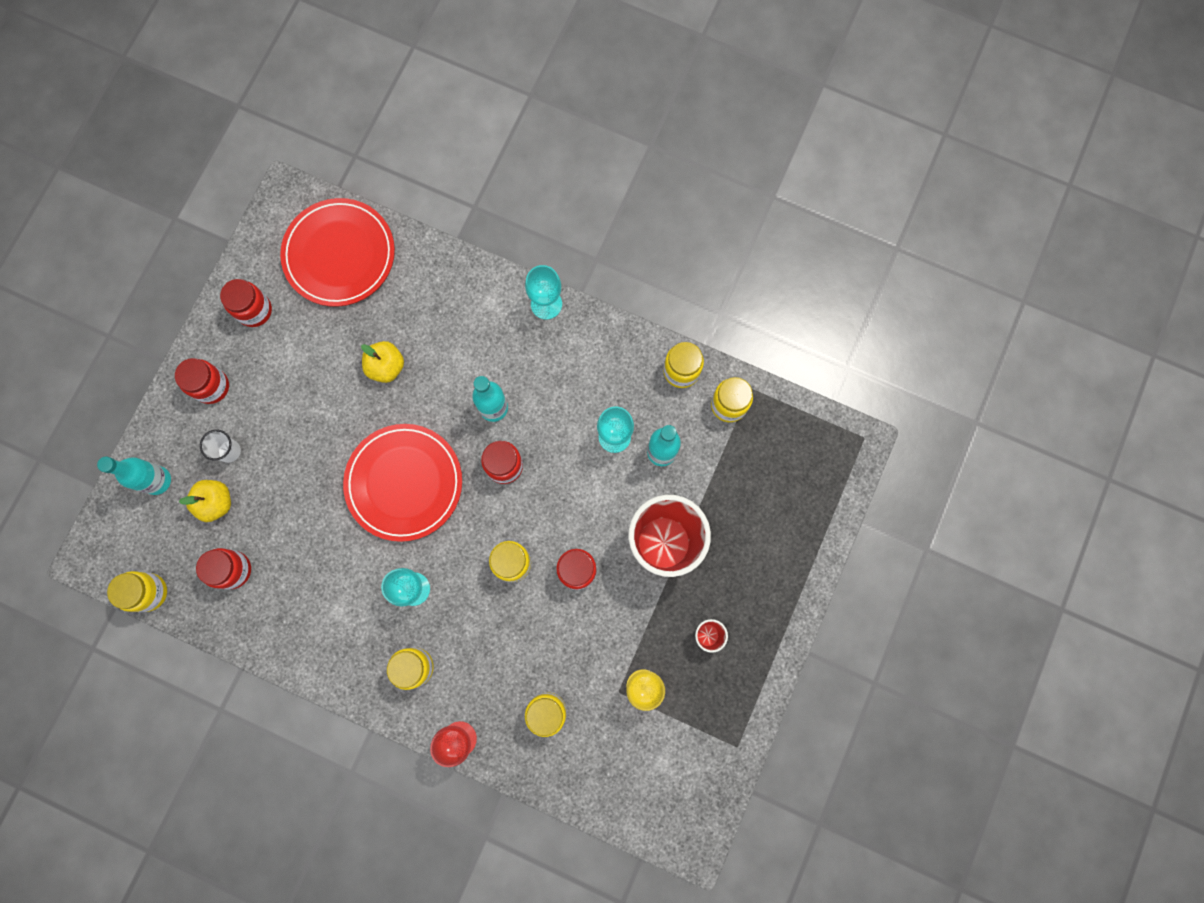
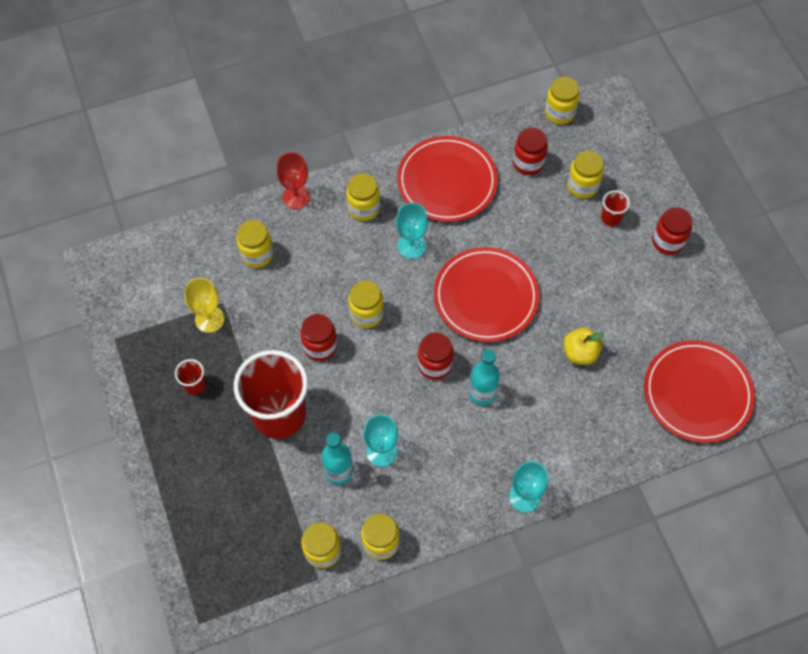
camera: 135 degrees right, 15 degrees down
(157, 480) = (630, 166): turquoise bottle -> none
(216, 502) = (582, 186): yellow apple -> yellow jar
(229, 451) = (611, 218): white cup -> red cup
(254, 310) = (702, 307): red jar -> none
(319, 621) = (447, 182): none -> red plate

